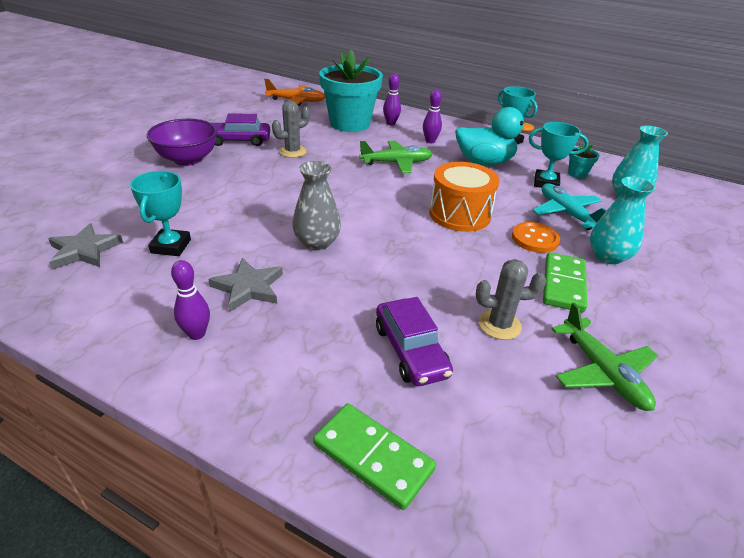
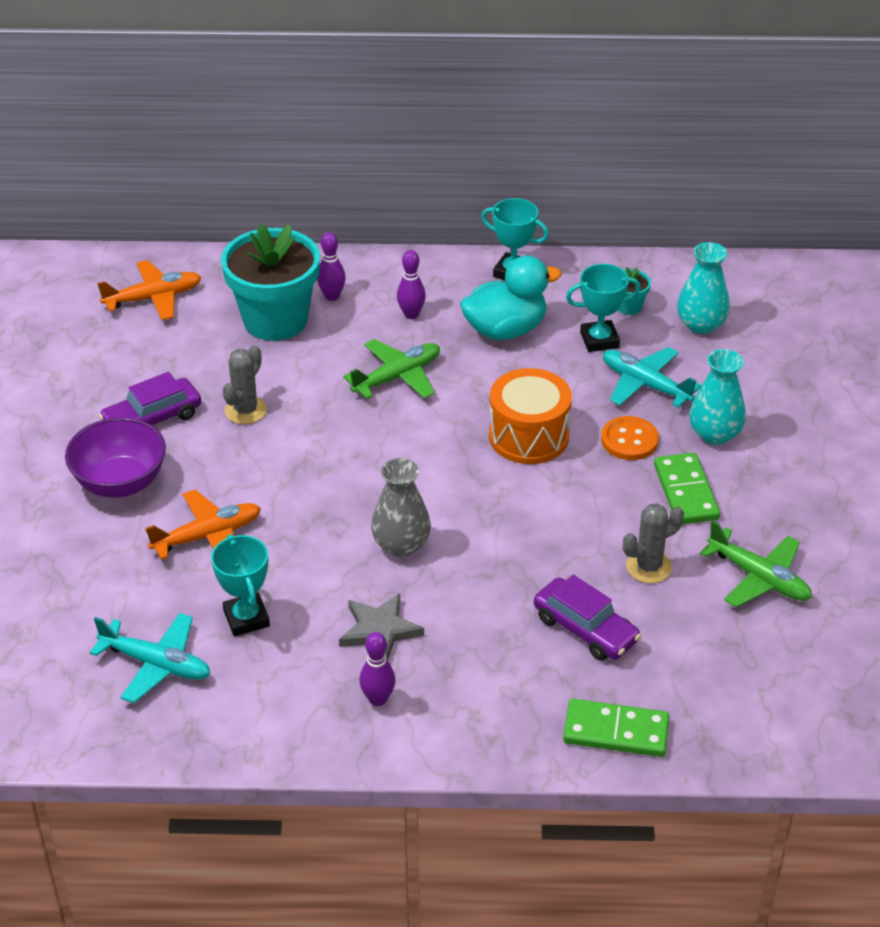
camera: 25 degrees left, 5 degrees up
(84, 250) = (157, 664): grey star -> turquoise plane
(203, 197) = (208, 536): none -> orange plane

